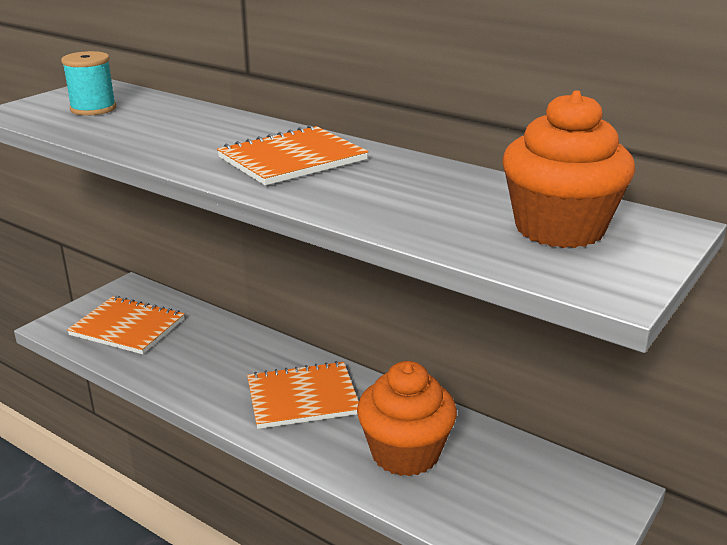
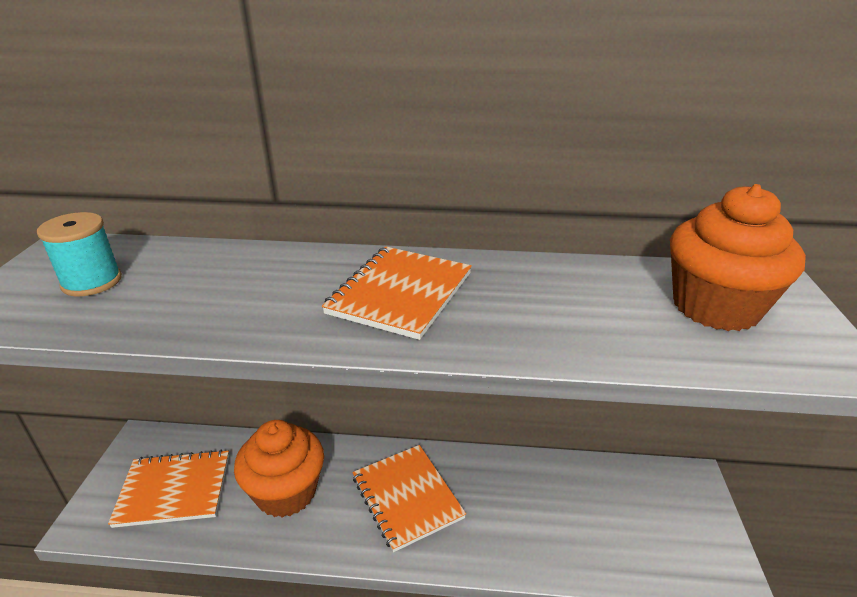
camera: 30 degrees left, 5 degrees up
(302, 397) = (407, 497): orange notebook -> orange notebook turned 75 degrees counterclockwise
(405, 453) = (532, 516): orange cupcake -> orange cupcake (286, 492)

